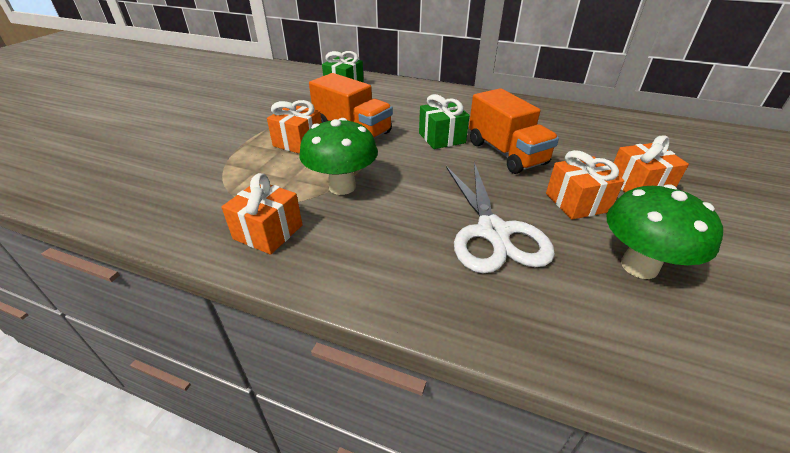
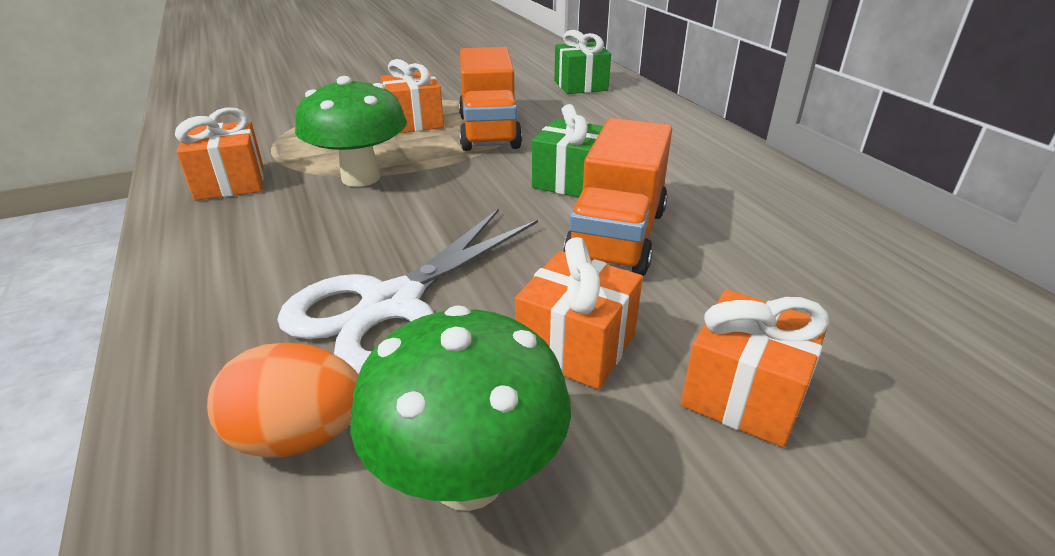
camera: 45 degrees right, 5 degrees down
(575, 301) = (299, 436): none -> orange egg

